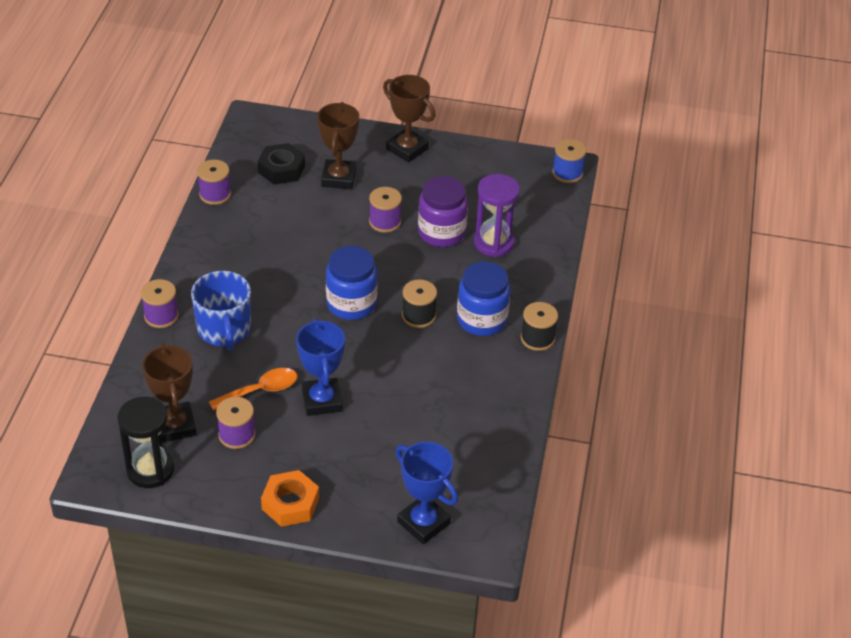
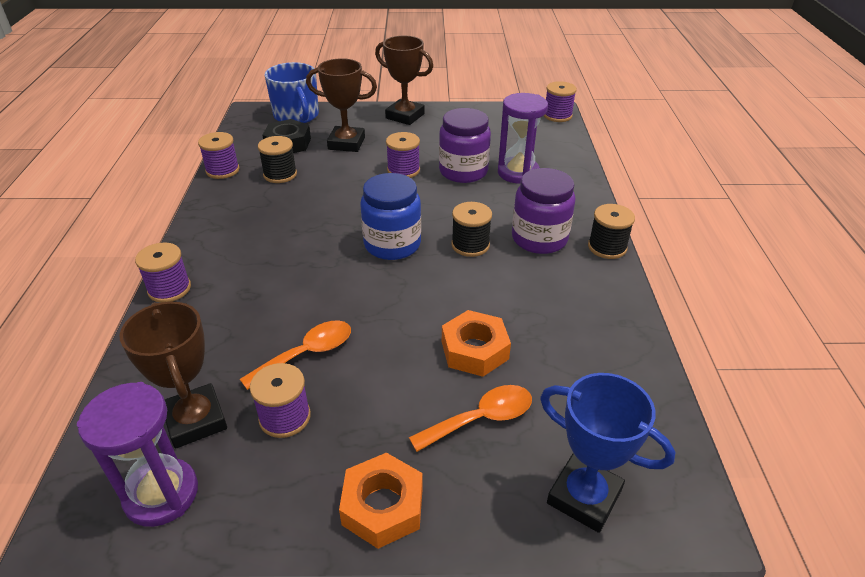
camera: 10 degrees left, 5 degrees down
(150, 470) = (161, 494): black hourglass -> purple hourglass
(224, 330) = (249, 292): blue mug -> blue mug (296, 116)
(267, 208) = (280, 174): none -> black spool
(322, 400) = (388, 352): blue trophy -> none
(338, 178) = (346, 143): brown trophy -> brown trophy turned 75 degrees counterclockwise
(374, 461) = (481, 419): none -> orange spoon
(388, 410) = (474, 350): none -> orange nut
(481, 320) = (539, 239): blue jar -> purple jar
(567, 173) = (557, 115): blue spool -> purple spool

